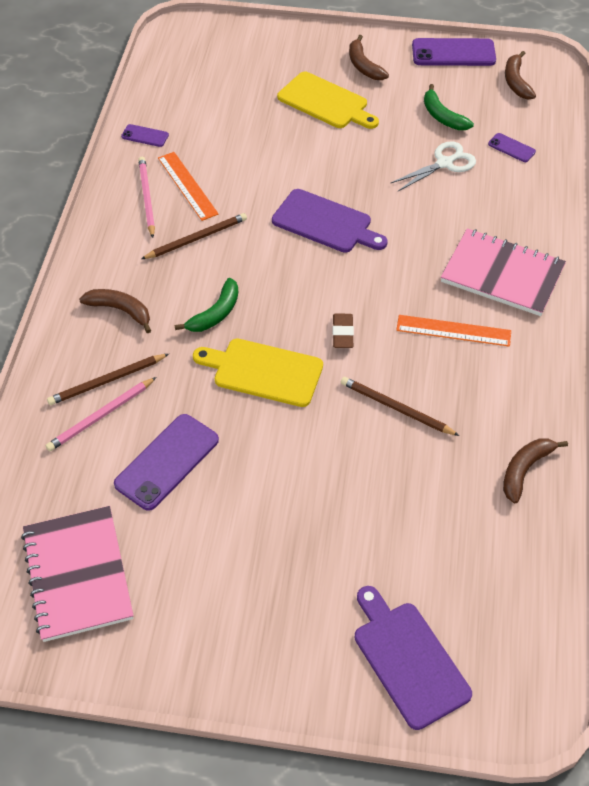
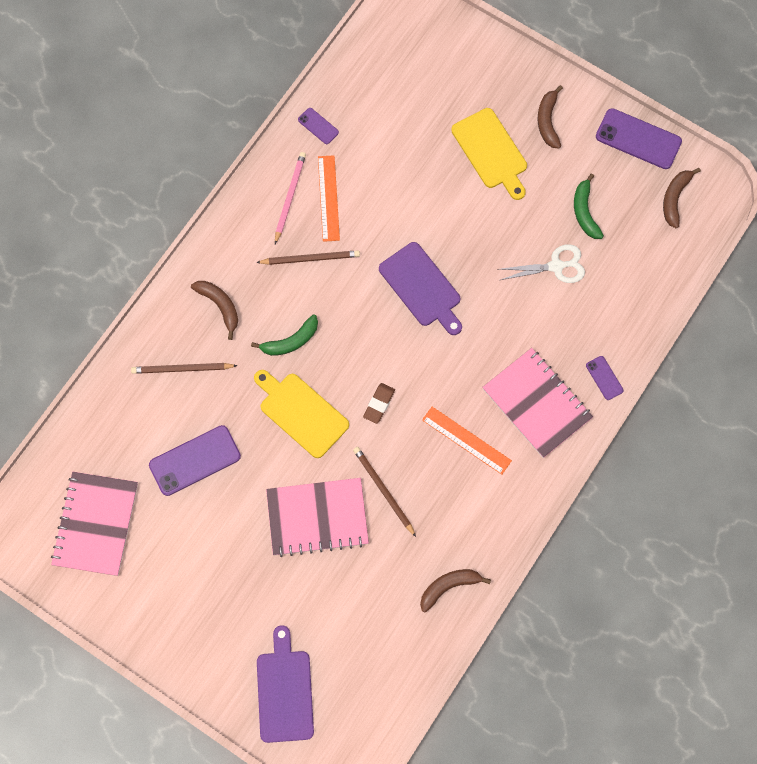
camera: 25 degrees right, 20 degrees up
(101, 416) = (164, 399): pink pencil -> none
(339, 462) = (317, 518): none -> pink notebook
(511, 148) = (624, 274): purple phone -> purple phone (604, 378)

